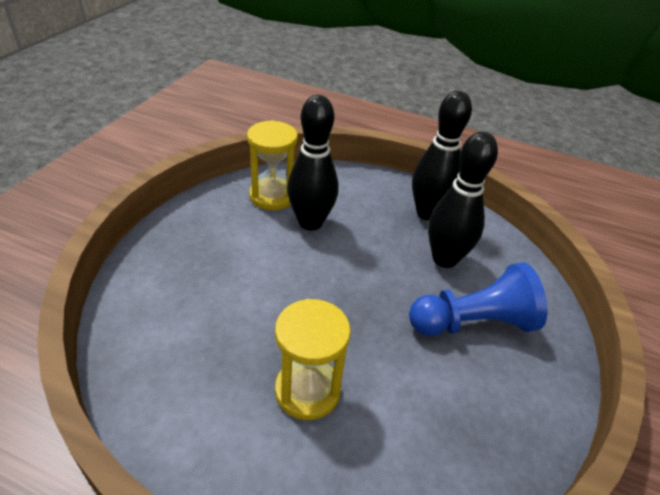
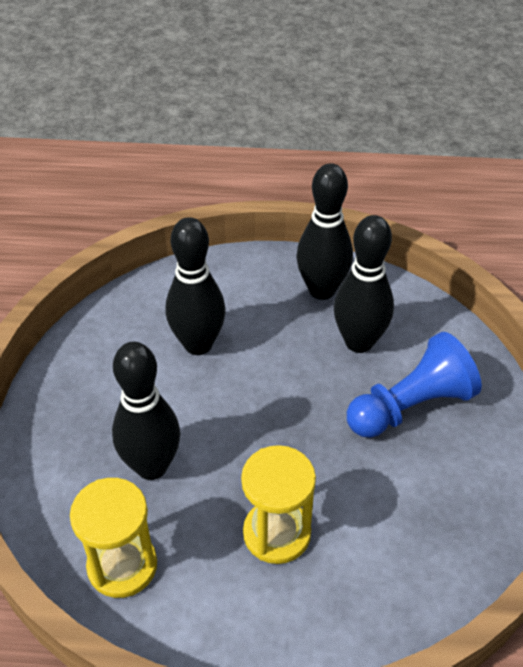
camera: 15 degrees left, 5 degrees up
(228, 299) = (151, 466): none -> black bowling pin
(272, 196) = (139, 324): yellow hourglass -> yellow hourglass (122, 566)

